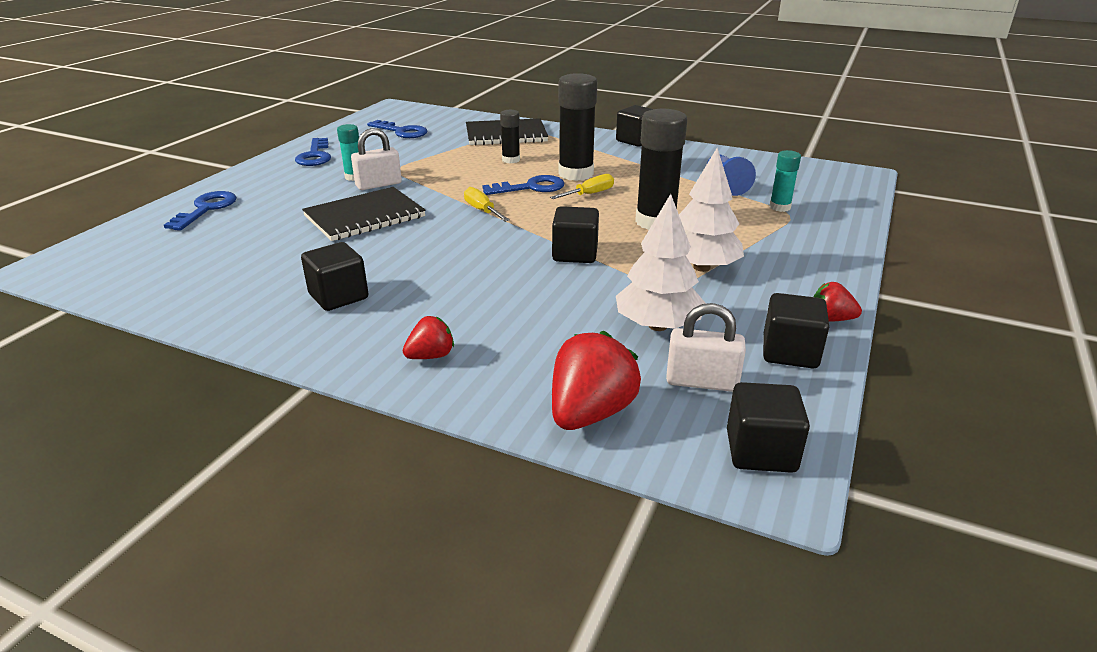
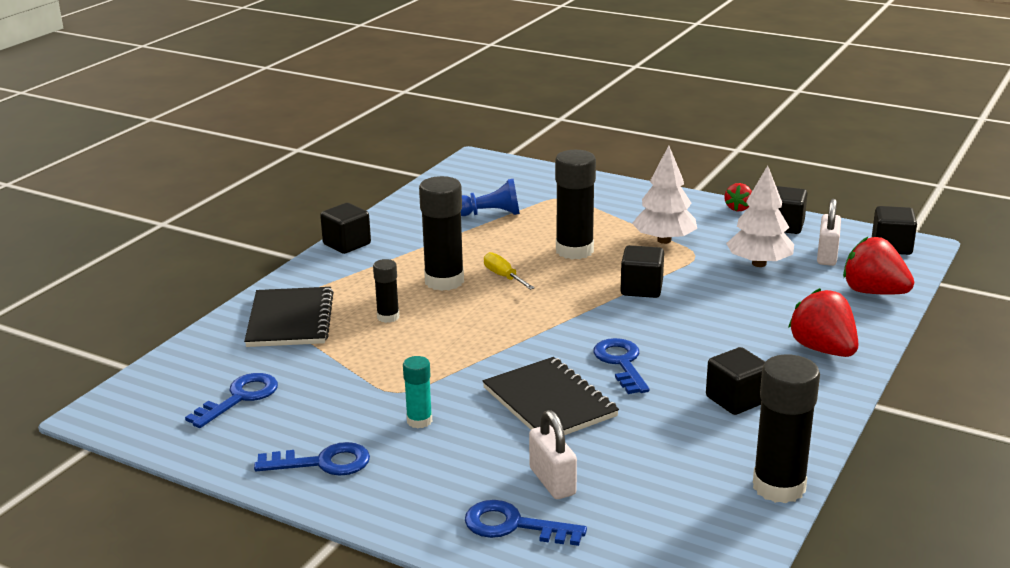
camera: 85 degrees left, 5 degrees down
(181, 311) = (779, 487): none -> black glue stick
(378, 184) = (450, 401): white padlock -> white padlock (552, 481)
(431, 356) = (823, 350): red strawberry -> red strawberry, size x1.81
(482, 211) = (540, 333): yellow screwdriver -> none
(531, 187) = (479, 306): blue key -> blue key (621, 363)
(780, 207) = (547, 199): turquoise glue stick -> none

